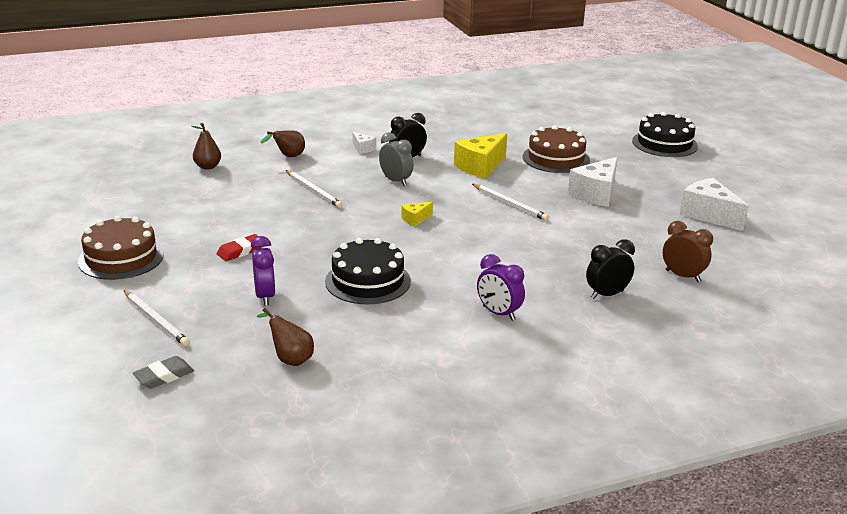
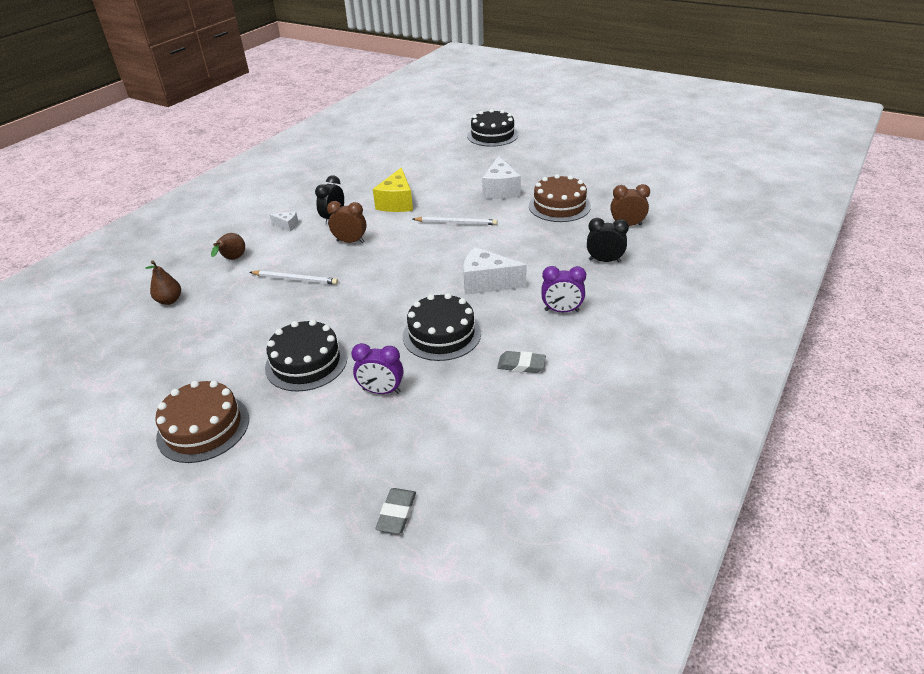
camera: 35 degrees left, 10 degrees up
(155, 320) = (318, 467): white pencil -> none
(241, 251) = (306, 362): red eraser -> black cake
(265, 296) = (381, 391): purple clock -> purple clock turned 150 degrees clockwise
(290, 359) = (474, 433): brown pear -> none
(396, 181) = (350, 242): grey clock -> brown clock
(398, 334) = (521, 365): none -> grey eraser
(415, 219) = (407, 266): yellow cheese -> none
(556, 158) = (439, 174): brown cake -> brown cake (559, 206)
(607, 294) = (604, 261): black clock -> black clock turned 75 degrees clockwise
(708, 215) = (584, 175): white cheese -> white cheese (486, 283)

